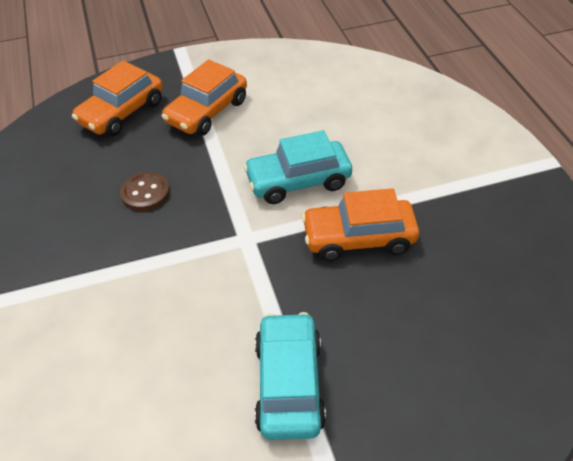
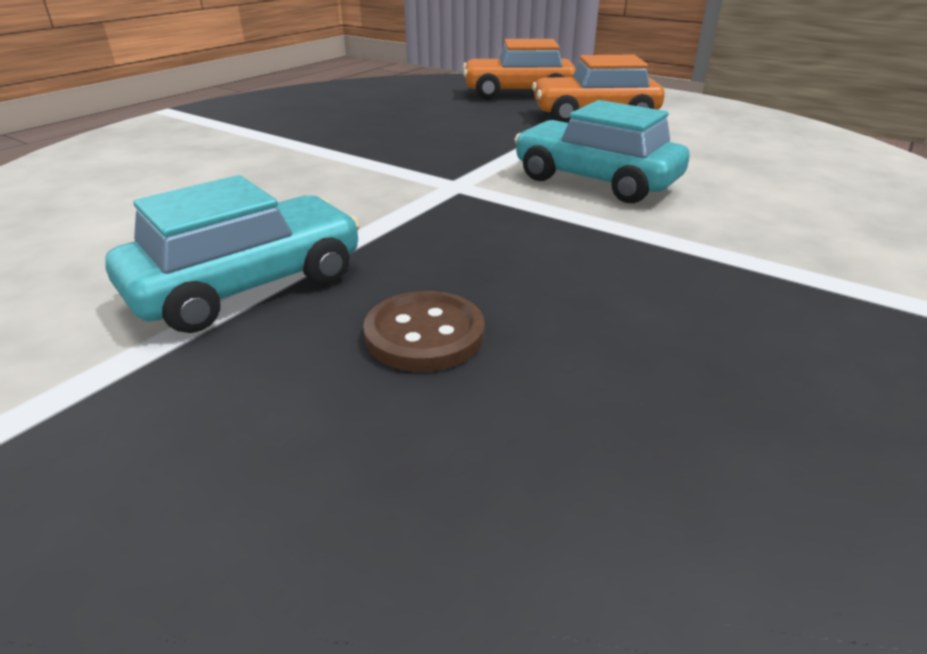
camera: 50 degrees right, 15 degrees down
(145, 193) = (437, 128): brown button -> brown button (424, 334)
(359, 238) = (577, 245): orange car -> none

